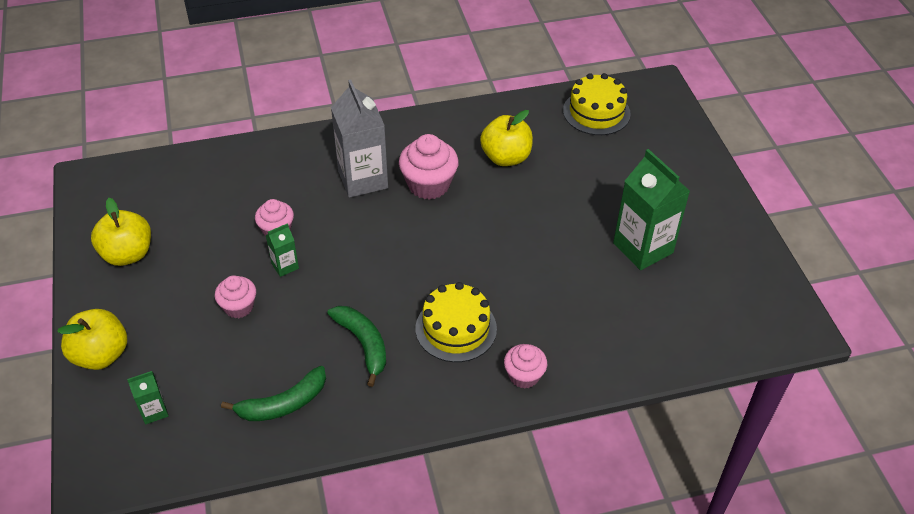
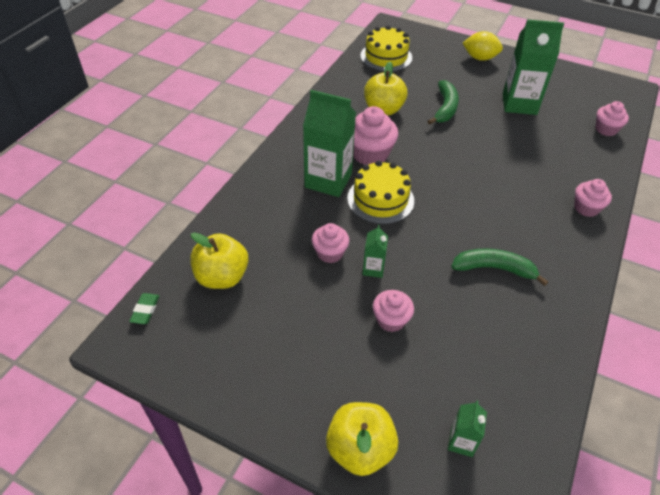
camera: 50 degrees left, 0 degrees up
(125, 169) = (145, 310): none -> green eraser
(128, 254) = (254, 363): yellow apple -> yellow apple (222, 277)
(283, 404) = (519, 347): green banana -> green banana (445, 108)
(363, 179) = (328, 180): grey carton -> green carton
(456, 328) = (518, 215): yellow cake -> yellow cake (380, 199)
(685, 338) = (606, 129): none -> pink cupcake
(690, 178) = (480, 58): none -> yellow lemon

